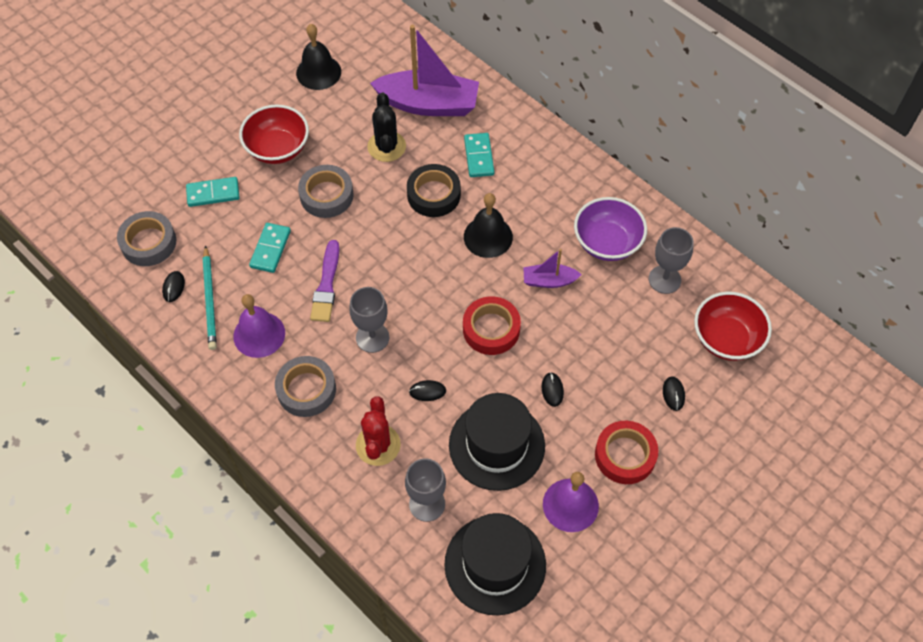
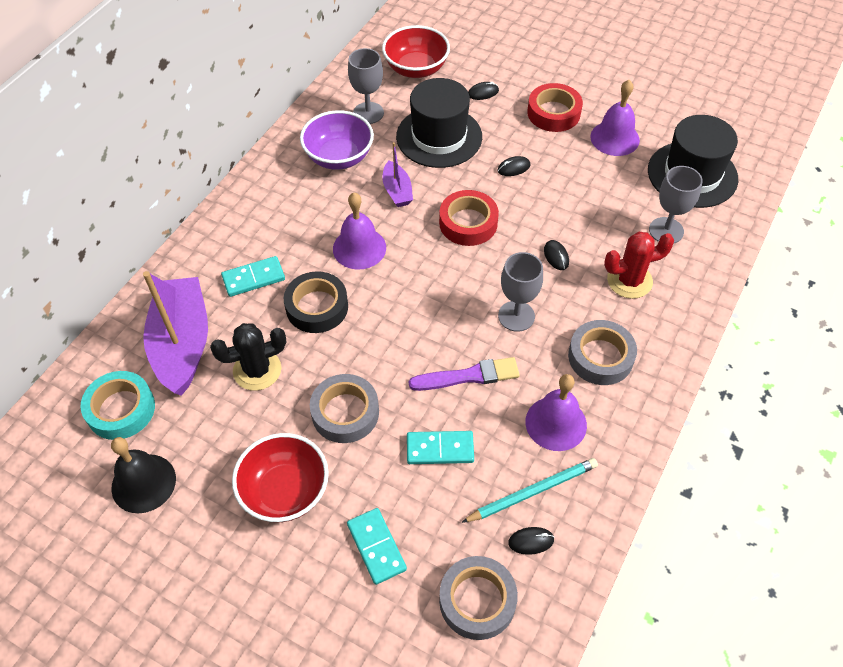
camera: 105 degrees left, 5 degrees down
(383, 64) = (121, 409): none -> turquoise tape
(488, 237) = (359, 248): black bell -> purple bell
(496, 445) = (585, 195): black hat -> black hat (439, 137)

